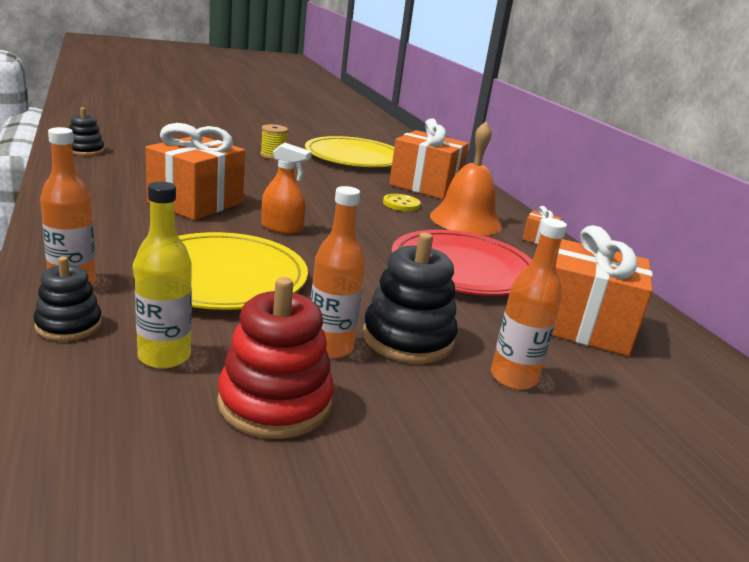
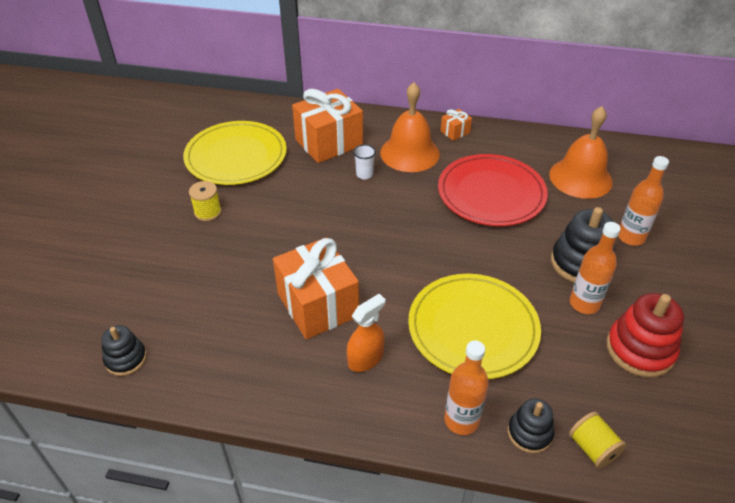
camera: 55 degrees left, 20 degrees up
(57, 374) = (592, 448): none -> yellow spool
(164, 356) = (580, 389): yellow bottle -> none
(282, 228) = (392, 265): orange spray bottle -> orange spray bottle (365, 358)
(401, 204) = (364, 174): yellow button -> white cup
(583, 326) = (580, 178): orange gift -> orange bell

